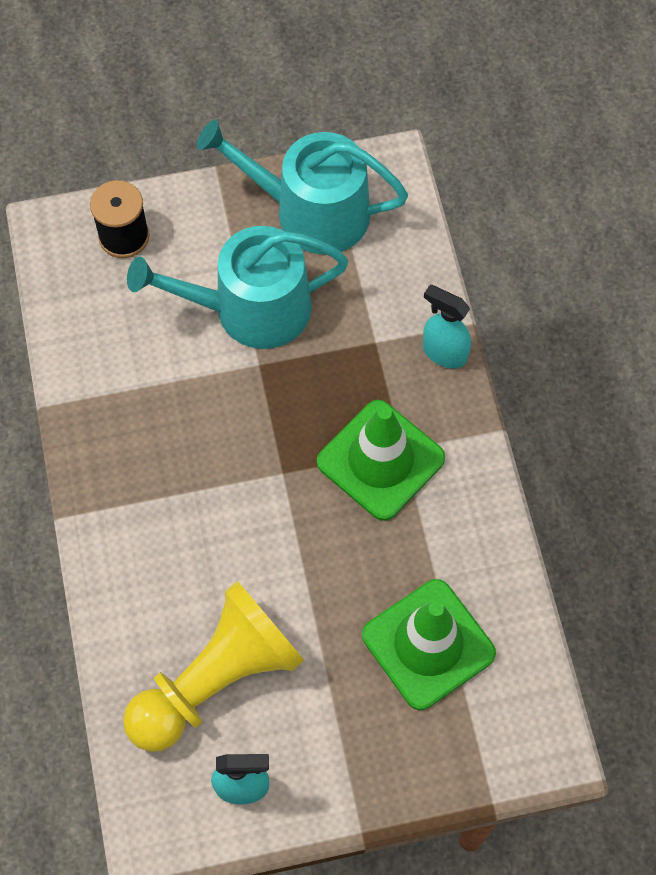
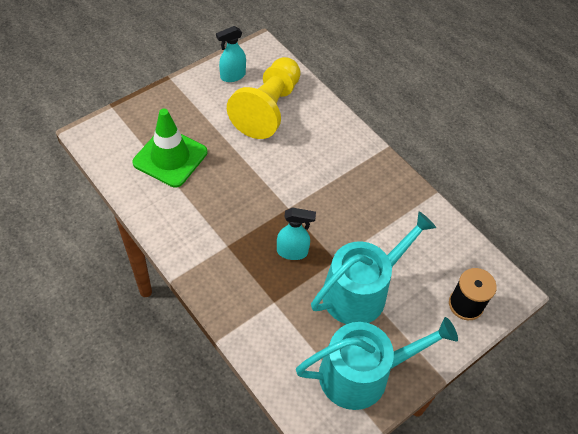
camera: 150 degrees right, 10 degrees down
(380, 460) = (237, 235): green traffic cone -> none
(444, 353) = (228, 312): turquoise spray bottle -> turquoise spray bottle (292, 252)

